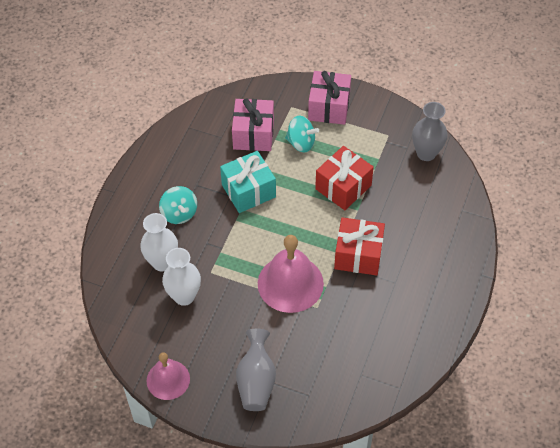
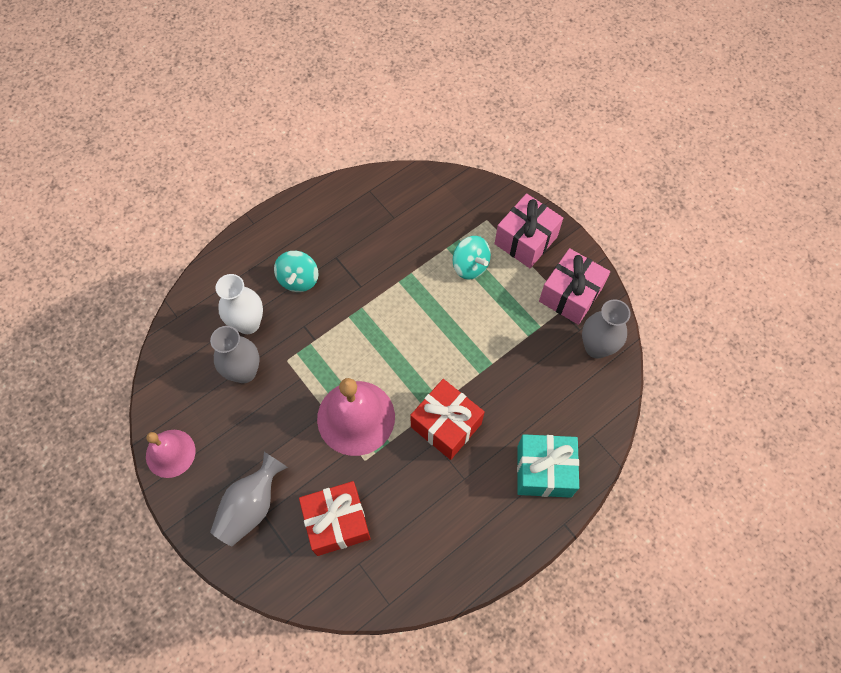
camera: 30 degrees right, 10 degrees up
(184, 296) = (244, 372): white vase -> grey vase
(248, 191) = (382, 291): turquoise gift -> turquoise gift (544, 471)
(253, 134) = (428, 231): pink gift -> pink gift (570, 295)
(343, 187) = (481, 339): red gift -> red gift (337, 522)

